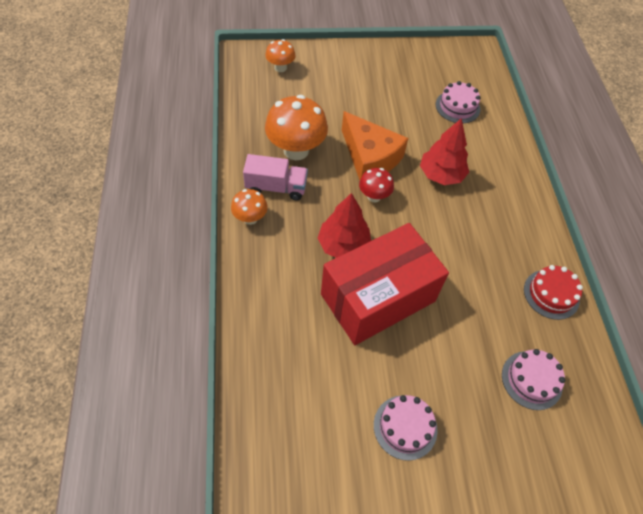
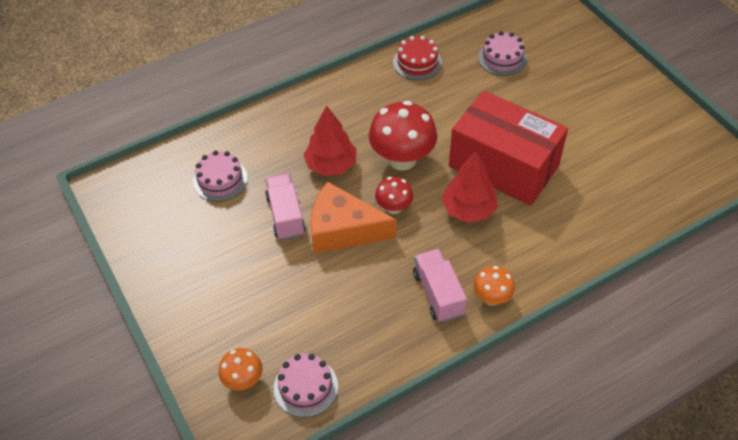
camera: 110 degrees left, 5 degrees down
(296, 150) = (375, 299): orange mushroom -> none
(370, 157) = (343, 230): orange cheese -> orange cheese turned 105 degrees counterclockwise
(402, 130) = (286, 215): none -> pink truck
(405, 427) = (596, 115): pink cake -> pink cake (305, 387)
(424, 224) = (402, 159): none -> red mushroom

